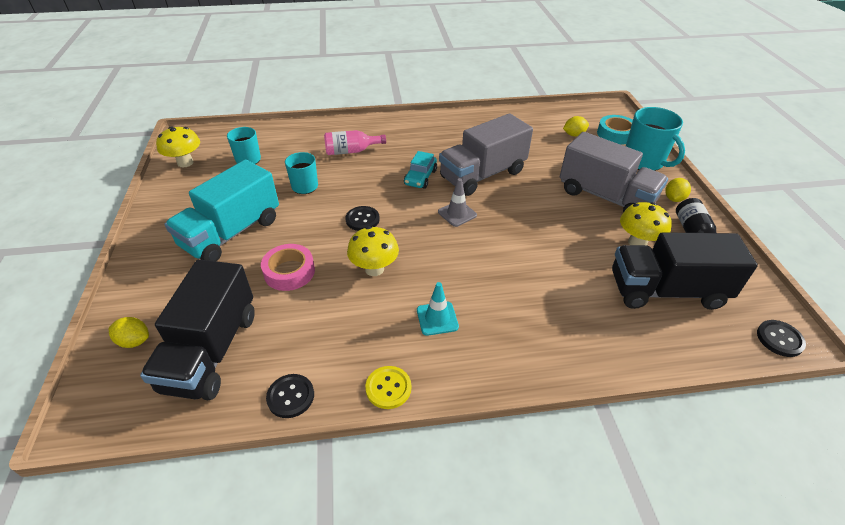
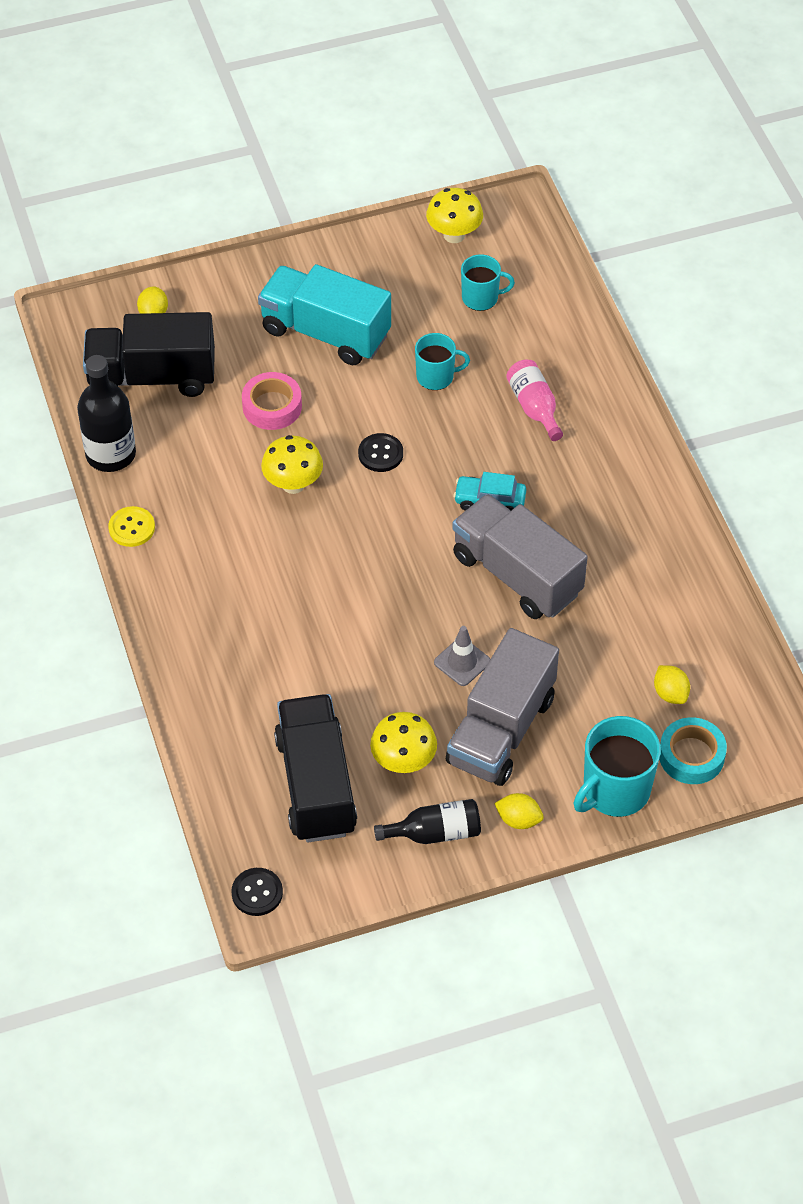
camera: 80 degrees right, 10 degrees up
(290, 396) = (111, 454): black button -> black bottle
(437, 318) = (228, 555): turquoise traffic cone -> none
(457, 213) = (417, 553): grey traffic cone -> grey traffic cone (462, 662)

